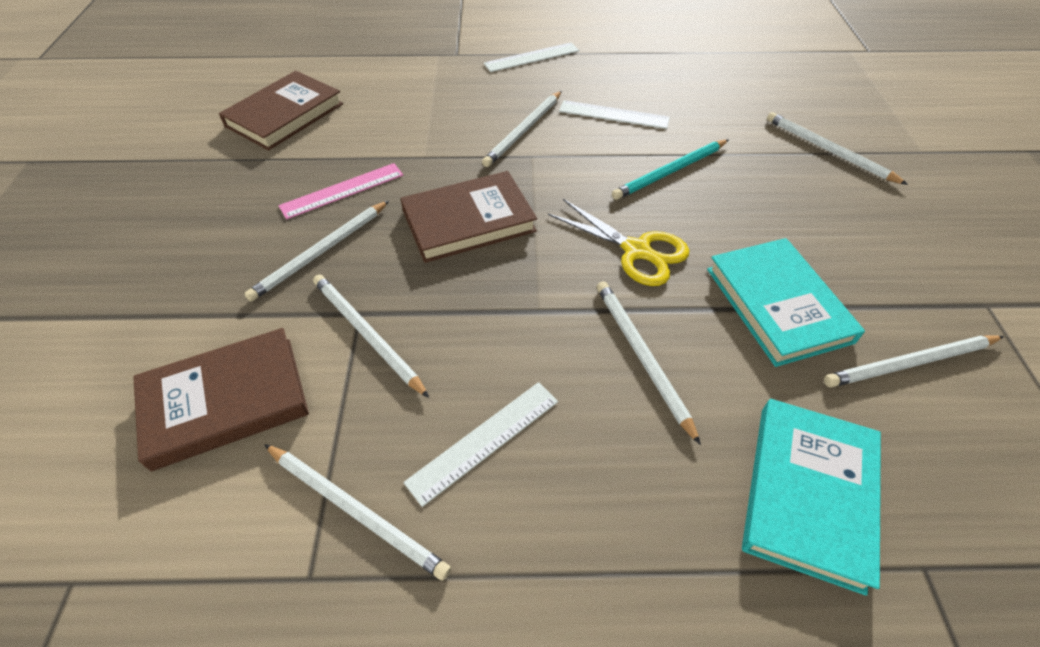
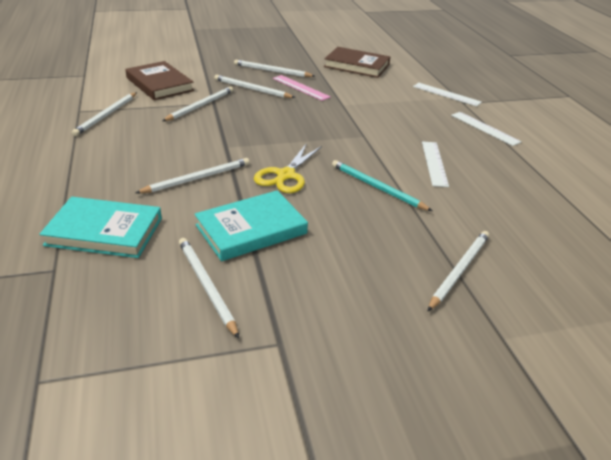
camera: 75 degrees right, 15 degrees down
(468, 221) = (291, 122): brown book -> none
(484, 440) = (140, 138): white ruler -> white ruler (446, 94)
(523, 131) = (389, 131): white pencil -> white pencil (272, 71)

